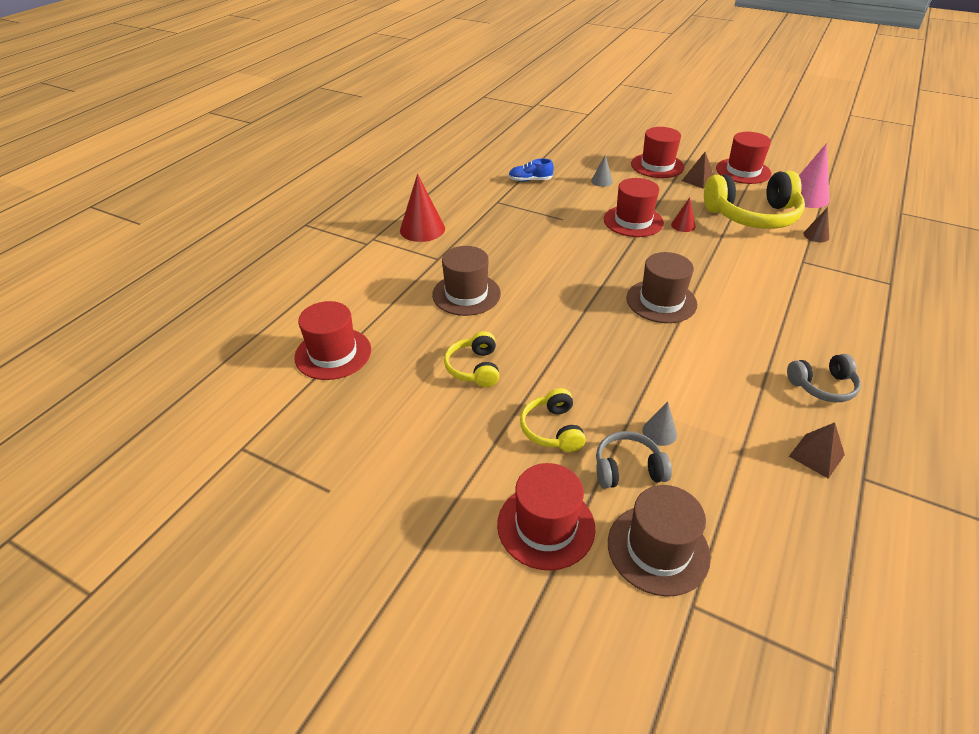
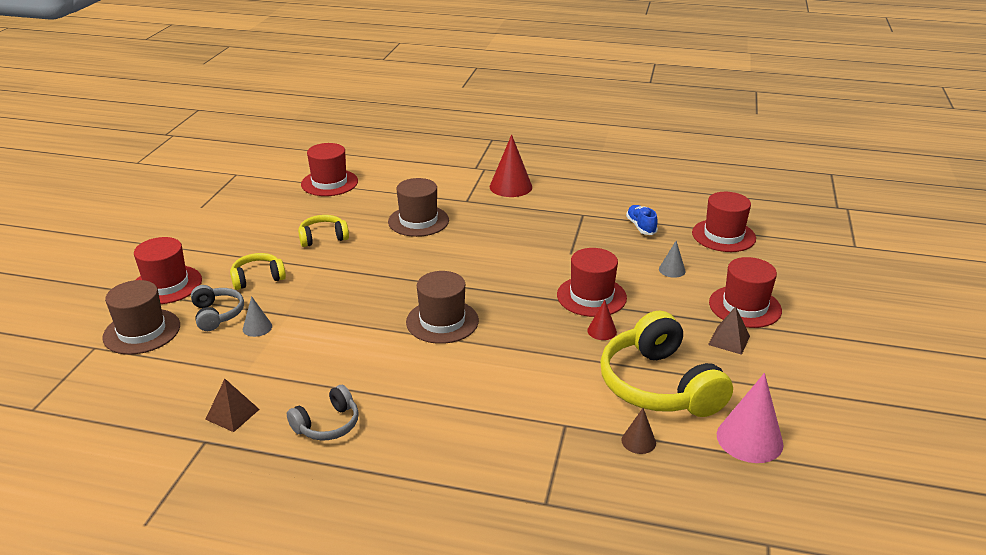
camera: 75 degrees right, 10 degrees down
(743, 171) = (787, 379): red hat -> red hat (723, 235)
(822, 386) = (327, 425): grey headphones -> grey headphones turned 105 degrees counterclockwise

